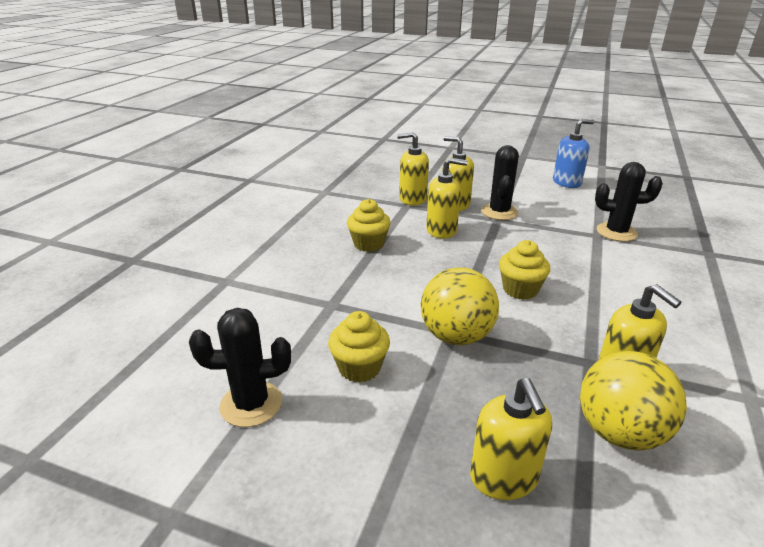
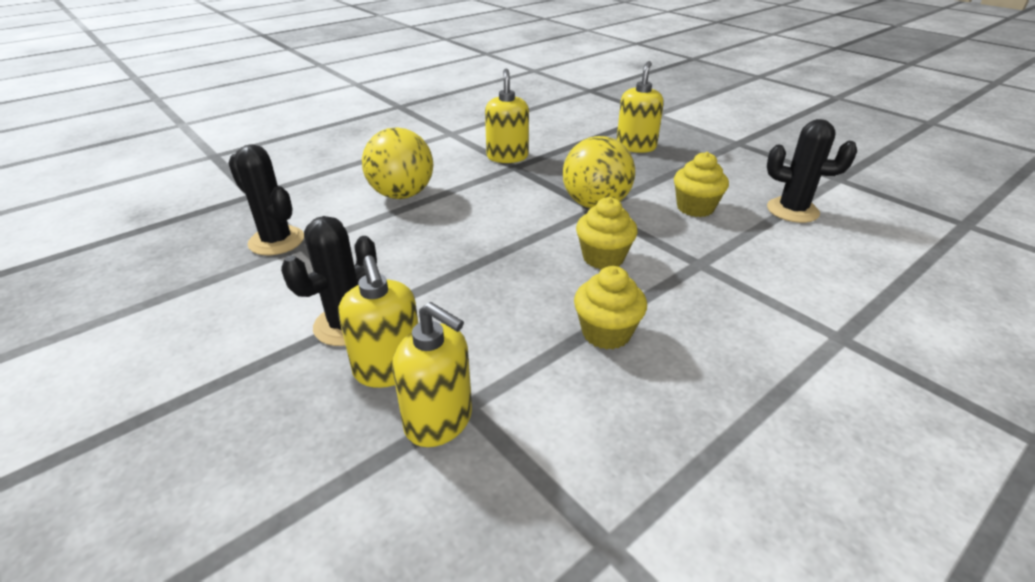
camera: 150 degrees left, 5 degrees up
(441, 230) = (477, 320): yellow soap dispenser -> none
(520, 289) = (490, 220): yellow cupcake -> yellow cupcake (603, 258)
(567, 182) = (121, 351): blue soap dispenser -> none
(619, 432) = (549, 142): yellow ball -> yellow ball (402, 195)

